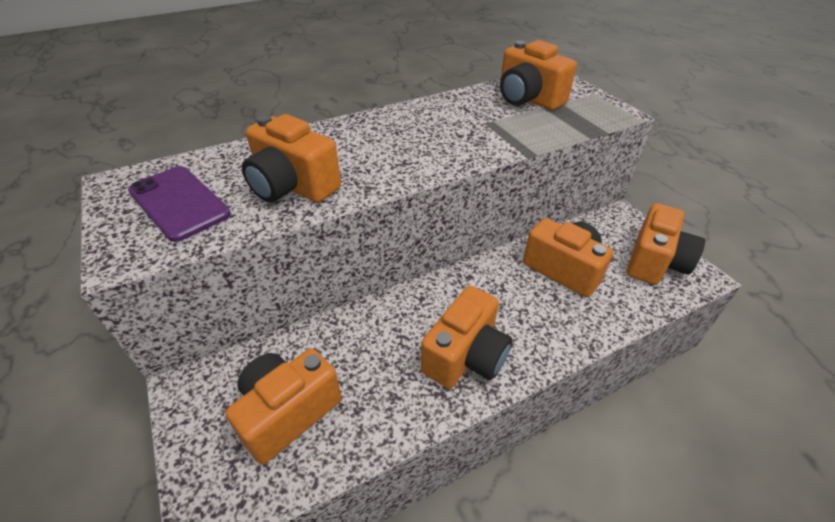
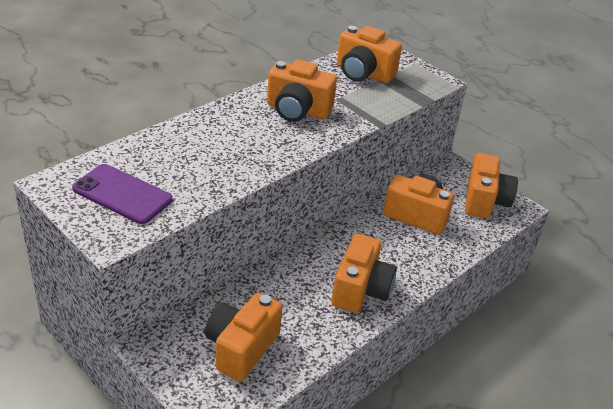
camera: 20 degrees left, 5 degrees down
(292, 186) = (207, 171): orange camera -> orange camera (297, 110)

